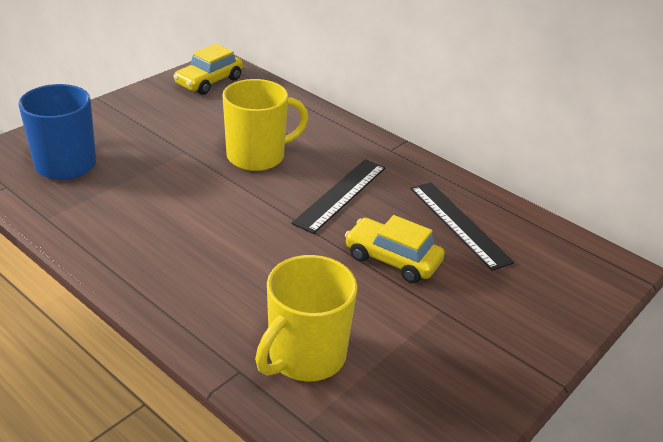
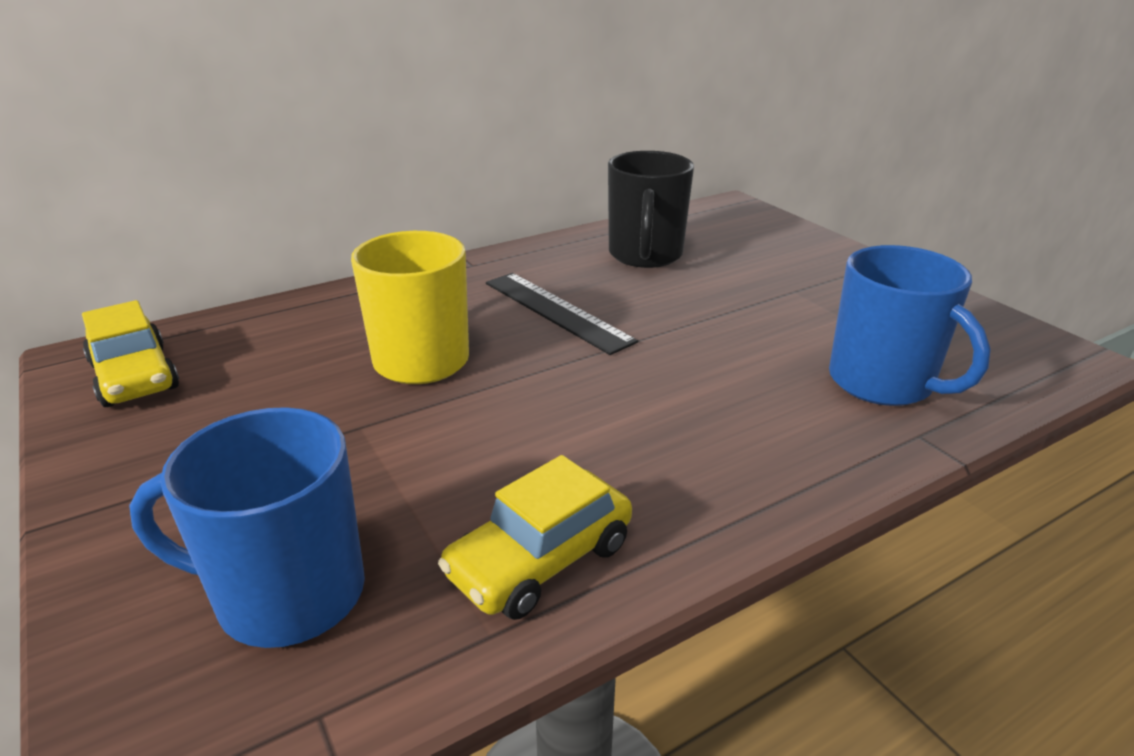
camera: 70 degrees left, 5 degrees down
(305, 356) = (883, 383): yellow mug -> blue mug
(392, 259) = (702, 301): yellow car -> yellow car (540, 560)
(459, 224) = (645, 255): black ruler -> black mug

